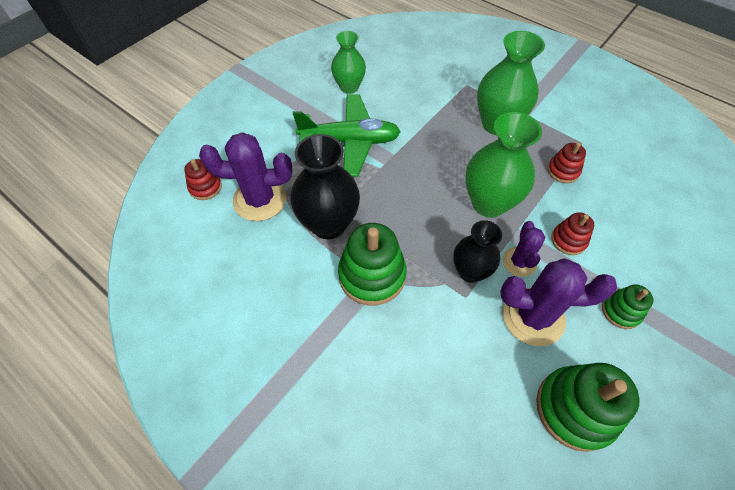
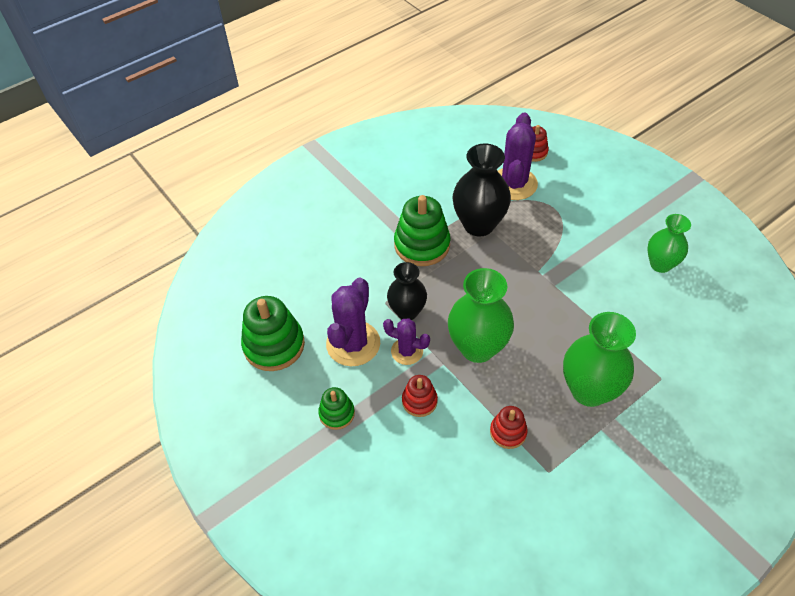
camera: 105 degrees right, 5 degrees down
(350, 141) = (576, 253): green plane -> none

